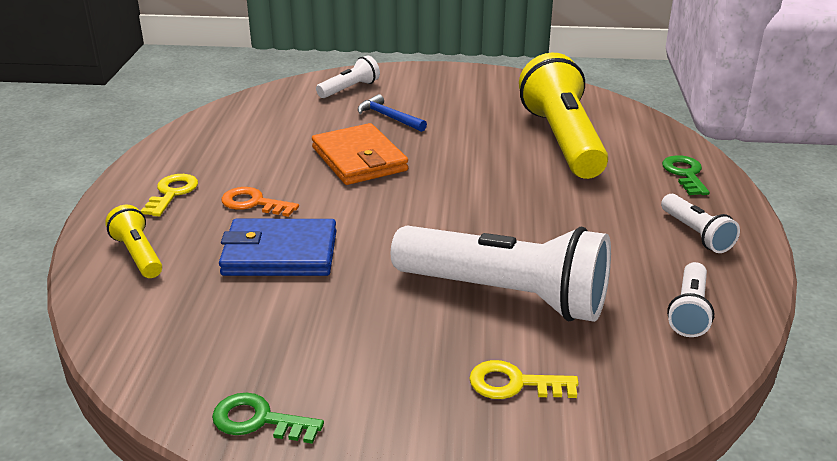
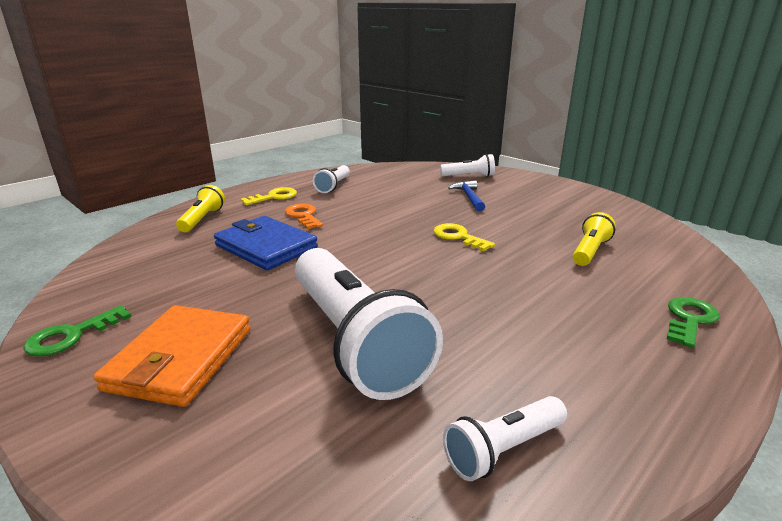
camera: 40 degrees right, 5 degrees down
(259, 420) = (72, 335): green key -> green key turned 105 degrees counterclockwise
(359, 159) = (407, 214): orange wallet -> orange wallet (180, 359)
(514, 384) = (240, 413): yellow key -> yellow key (458, 237)
(562, 140) = (589, 251): yellow flashlight -> yellow flashlight, size x0.47
(696, 234) = (624, 378): white flashlight -> white flashlight (333, 186)

